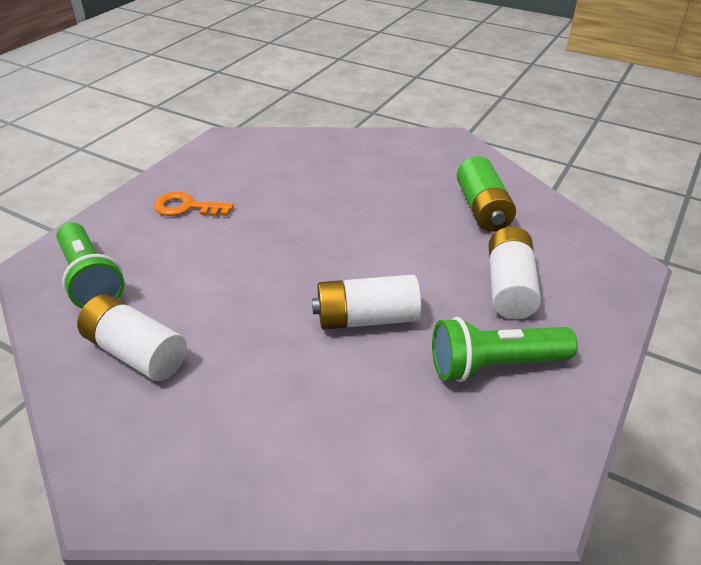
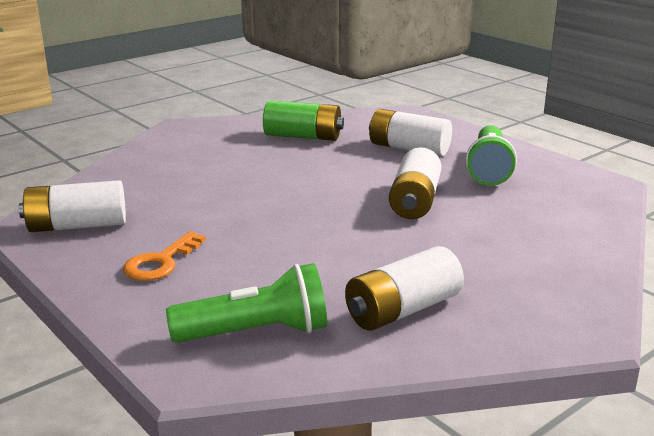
camera: 70 degrees left, 15 degrees down
(231, 156) = (77, 226): none -> white battery

